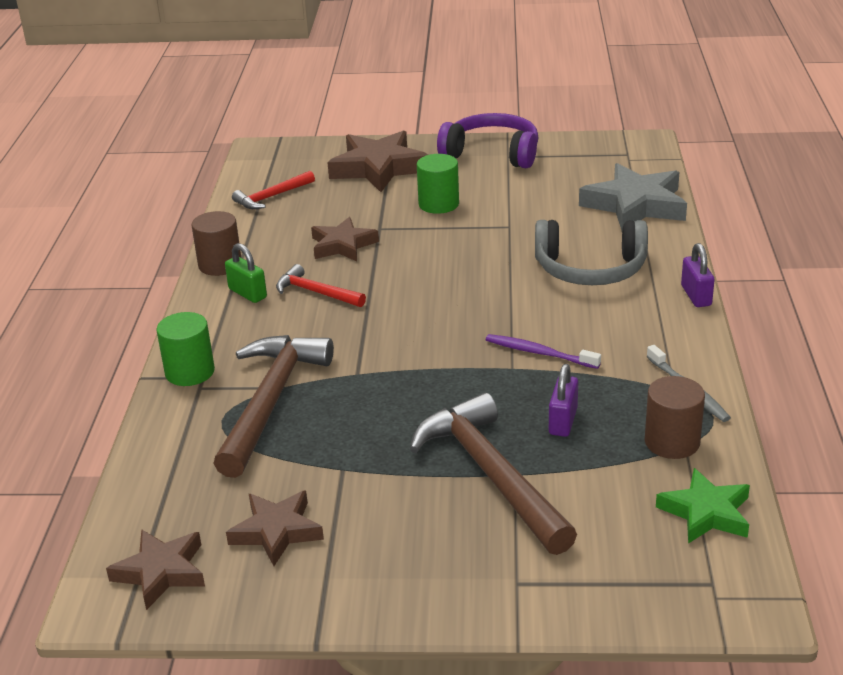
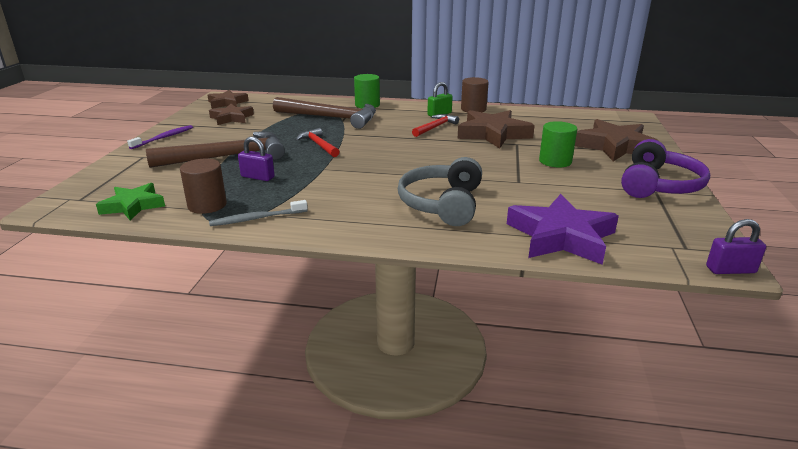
camera: 95 degrees right, 5 degrees down
(272, 197) = (561, 119): red hammer -> red hammer (319, 145)
(342, 245) = (493, 134): brown star -> brown star, size x1.61
(539, 353) = (335, 177): purple toothbrush -> purple toothbrush (164, 138)
(635, 205) = (561, 236): grey star -> purple star
(696, 296) = (384, 241): purple padlock -> purple padlock (730, 270)

